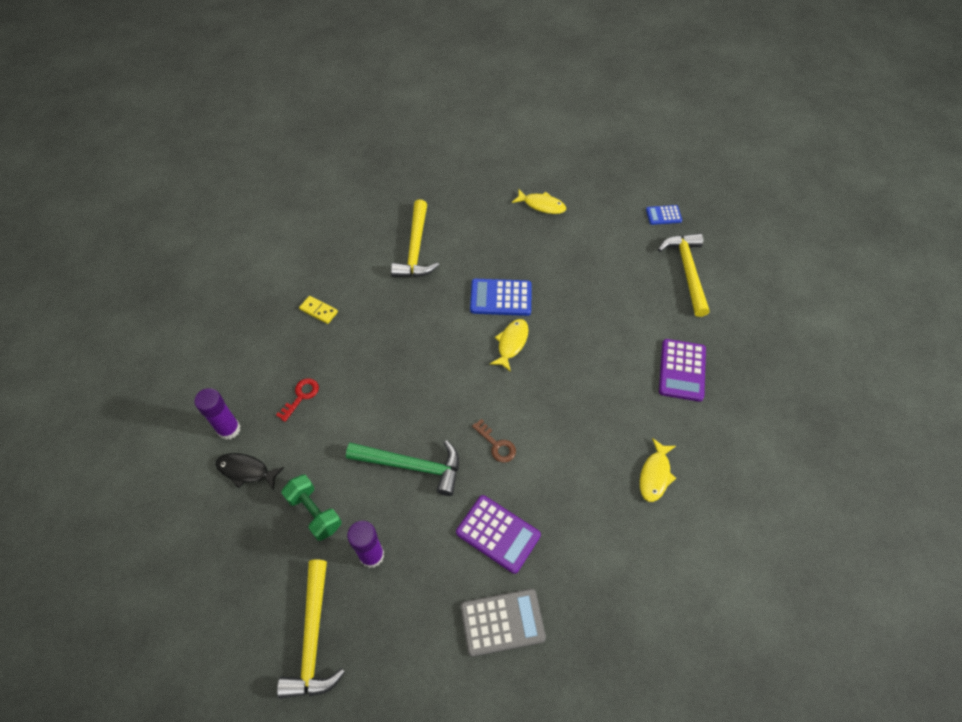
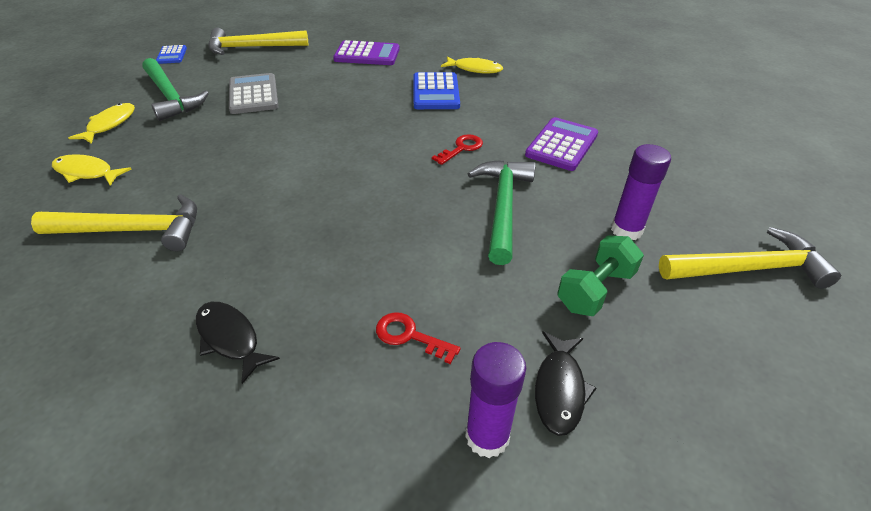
camera: 95 degrees left, 15 degrees down
(318, 311) = (230, 339): yellow domino -> black fish
(496, 445) = (461, 148): brown key -> red key
(501, 298) = (255, 151): blue calculator -> blue calculator (435, 92)
(502, 622) = (646, 140): grey calculator -> grey calculator (253, 95)
(511, 343) = (326, 142): yellow fish -> yellow fish (87, 172)
(585, 231) = (171, 97): none -> green hammer

